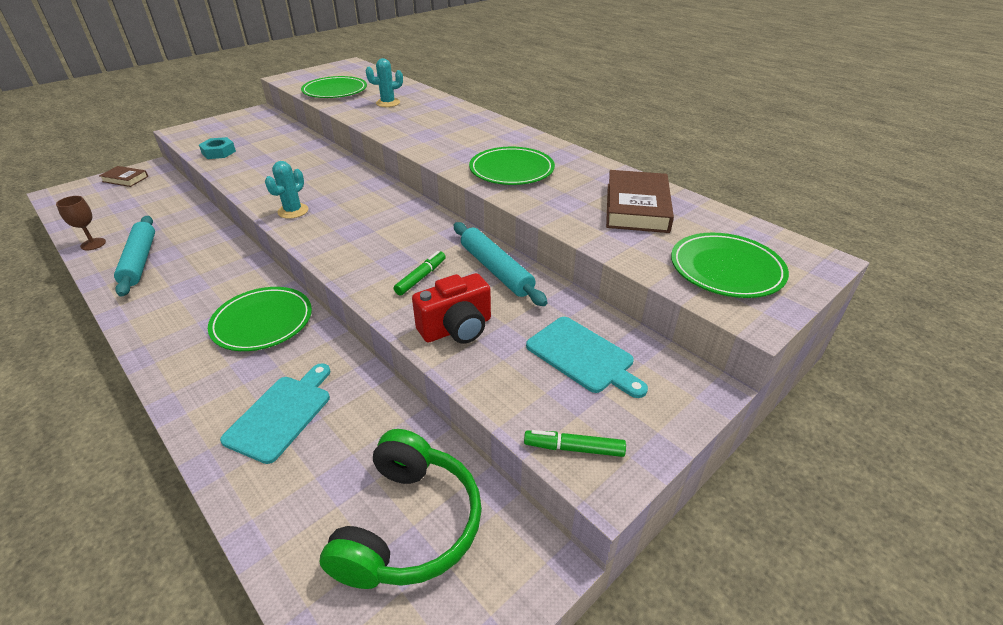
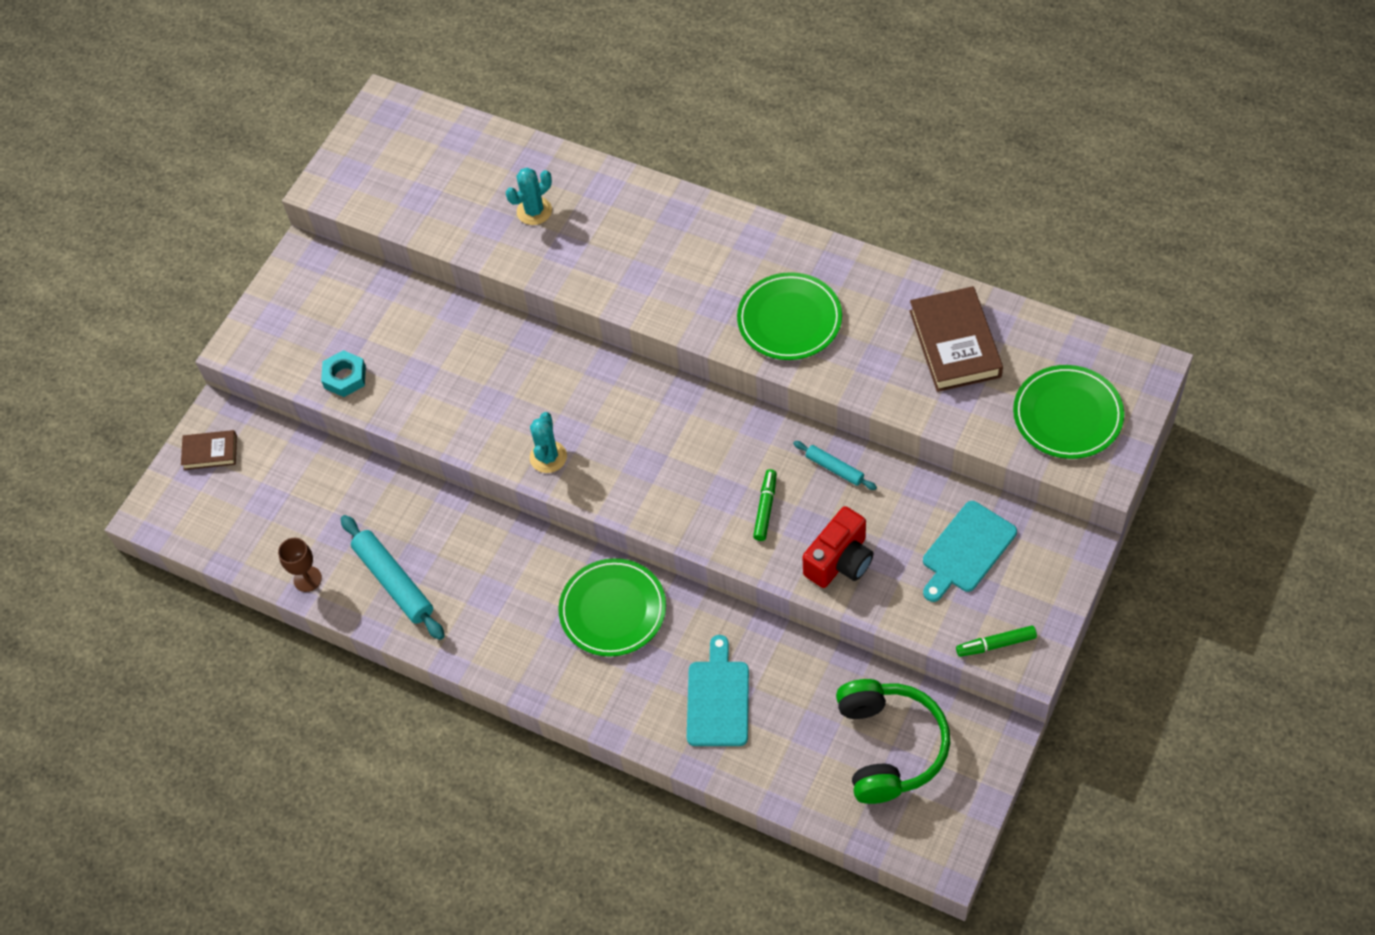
camera: 15 degrees left, 20 degrees up
(335, 91) = (431, 202): green plate -> none
(496, 270) = (834, 468): turquoise rolling pin -> turquoise rolling pin, size x0.55
(583, 356) = (966, 550): turquoise cutting board -> turquoise cutting board turned 105 degrees clockwise

